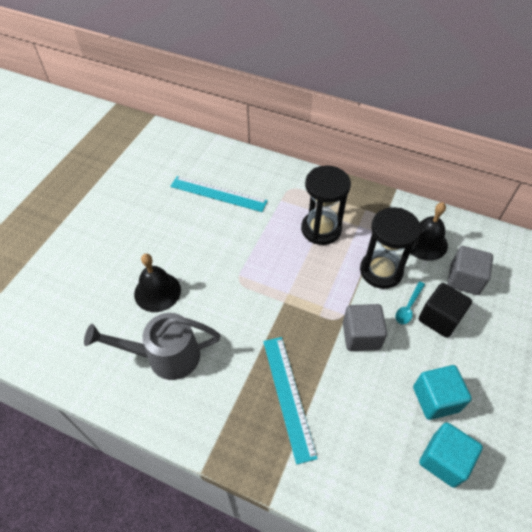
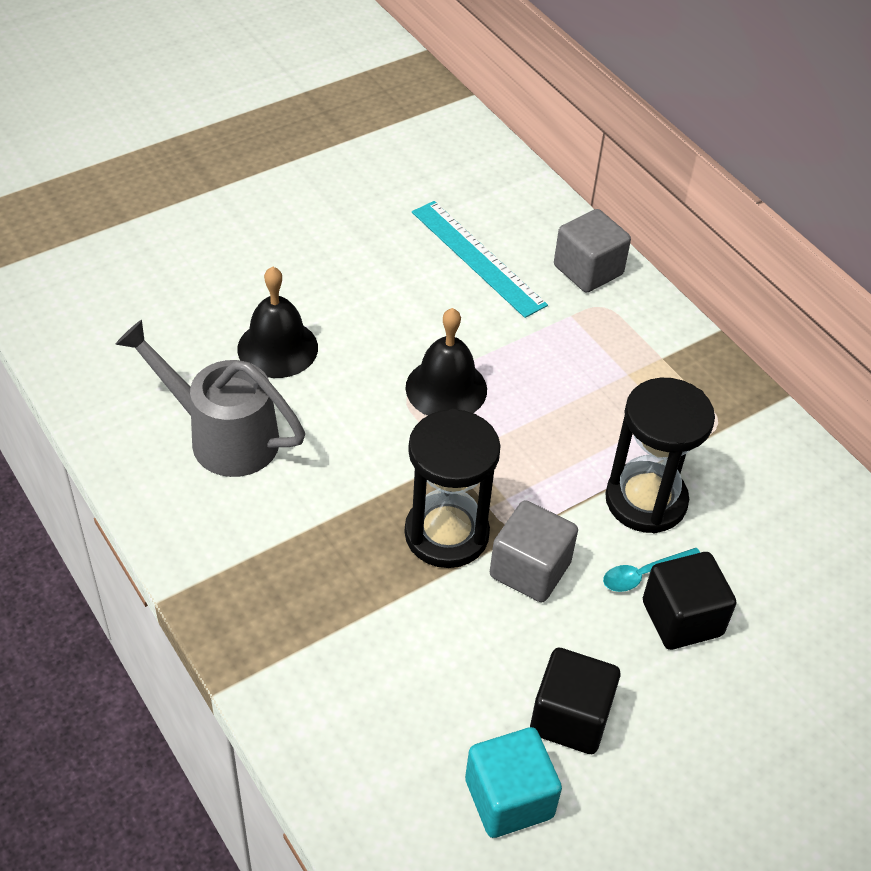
camera: 30 degrees right, 5 degrees down
(288, 396) = (350, 583): turquoise ruler -> none
(321, 229) = (599, 390): black hourglass -> black hourglass (446, 534)
(425, 242) = (763, 500): black bell -> black bell (446, 388)
(435, 399) = (570, 717): turquoise cube -> black cube
(464, 279) = (781, 588): grey cube -> grey cube (588, 270)

